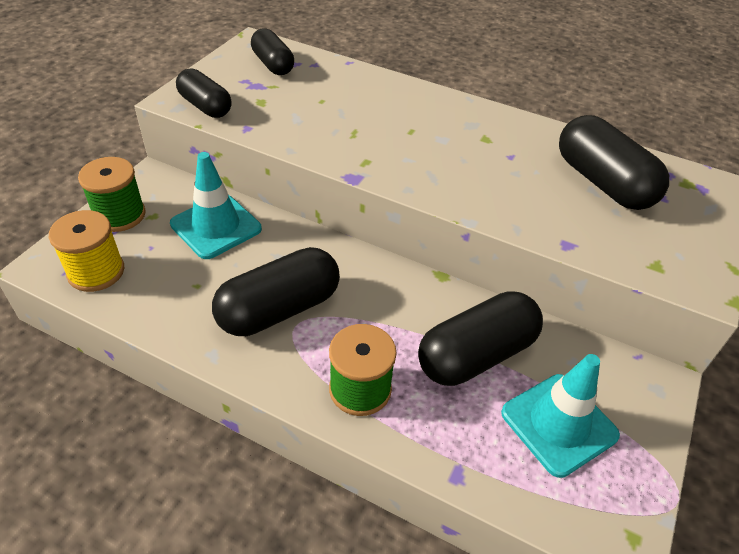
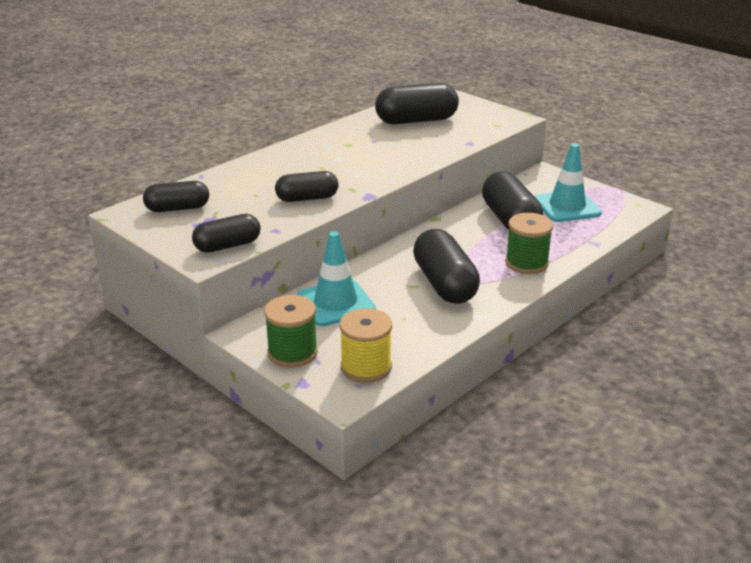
camera: 70 degrees left, 15 degrees down
(327, 134) = (307, 198): none -> black capsule

